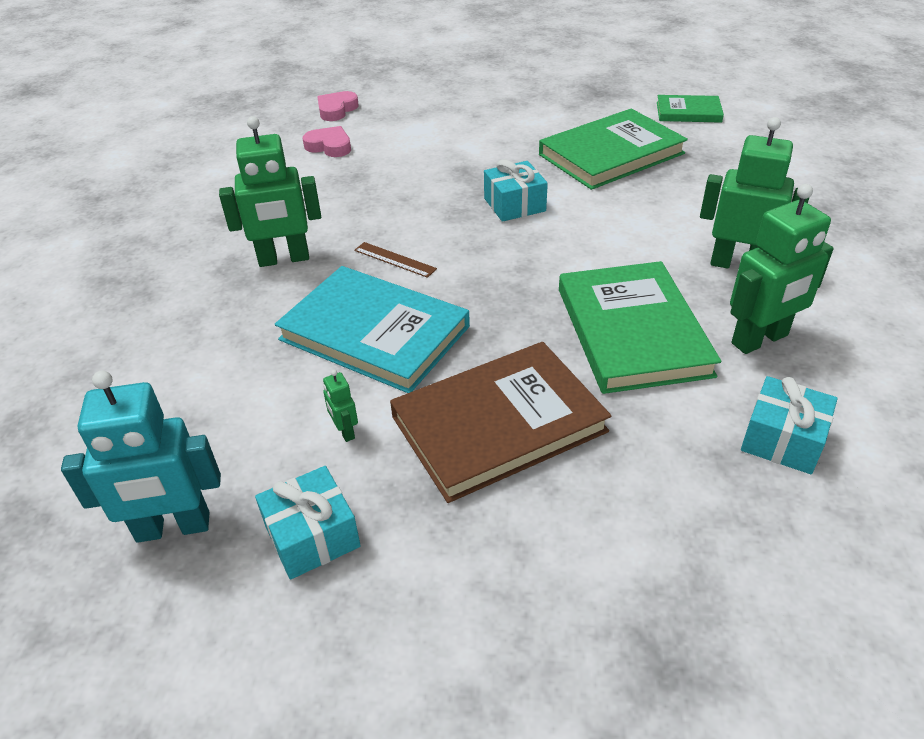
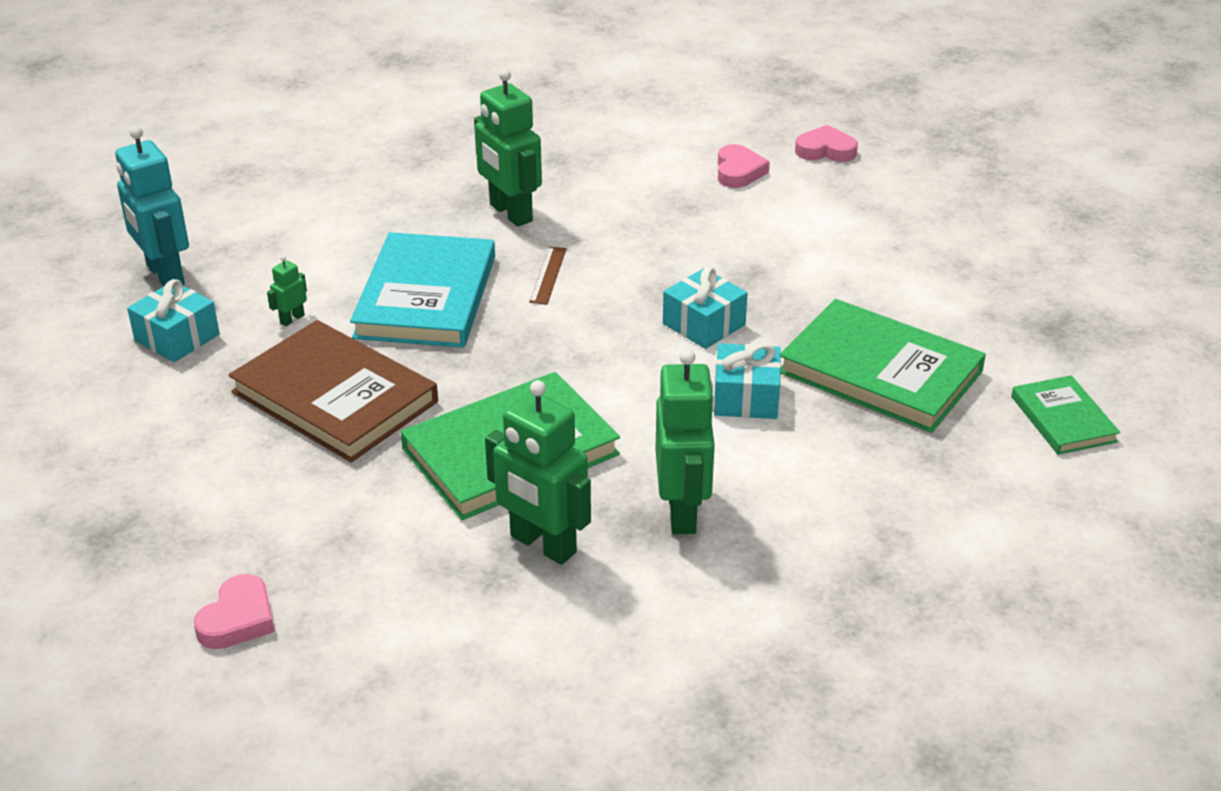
camera: 65 degrees right, 5 degrees down
(782, 439) = (386, 576): turquoise gift -> turquoise gift (746, 397)
(831, 562) = (238, 619): none -> pink heart

